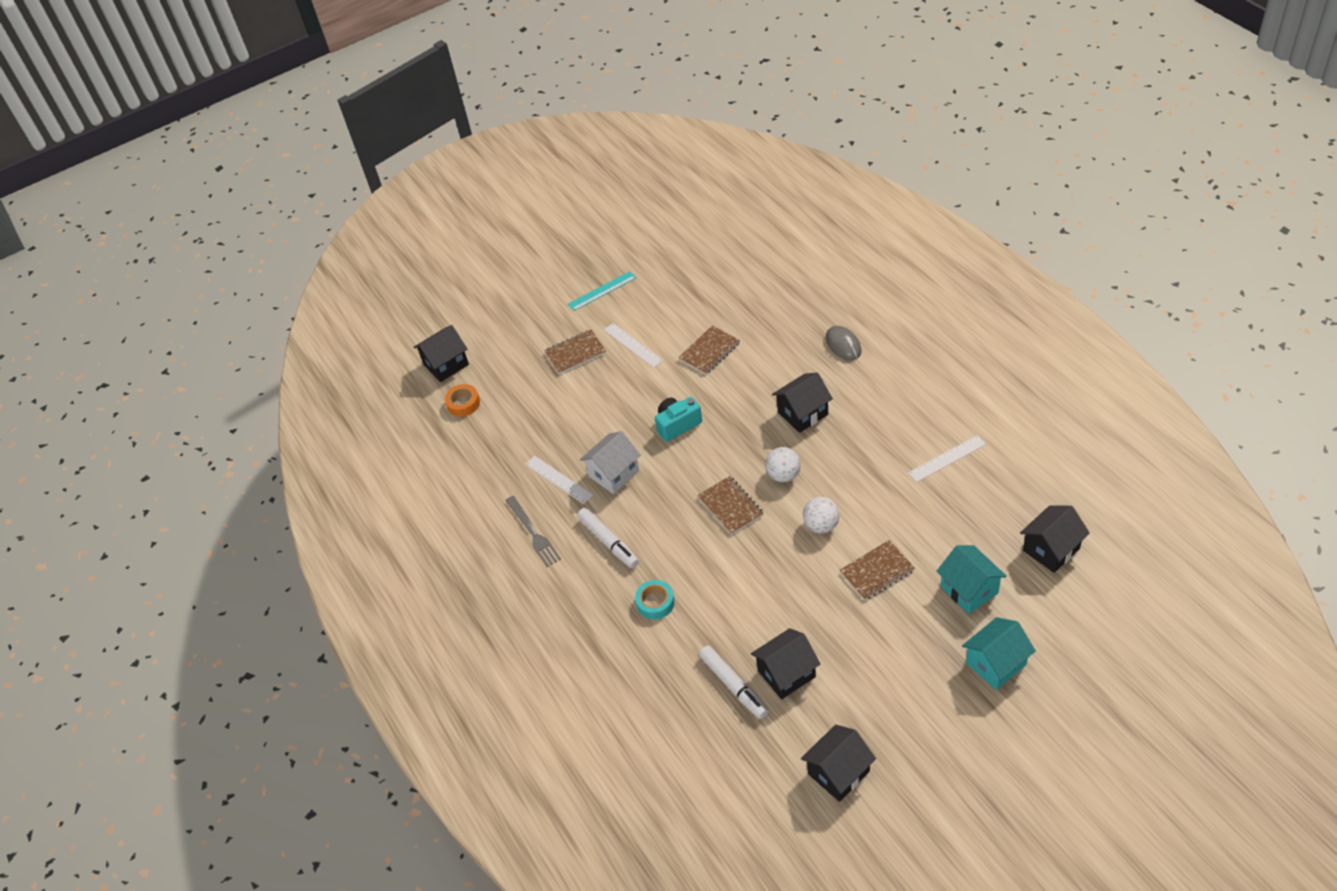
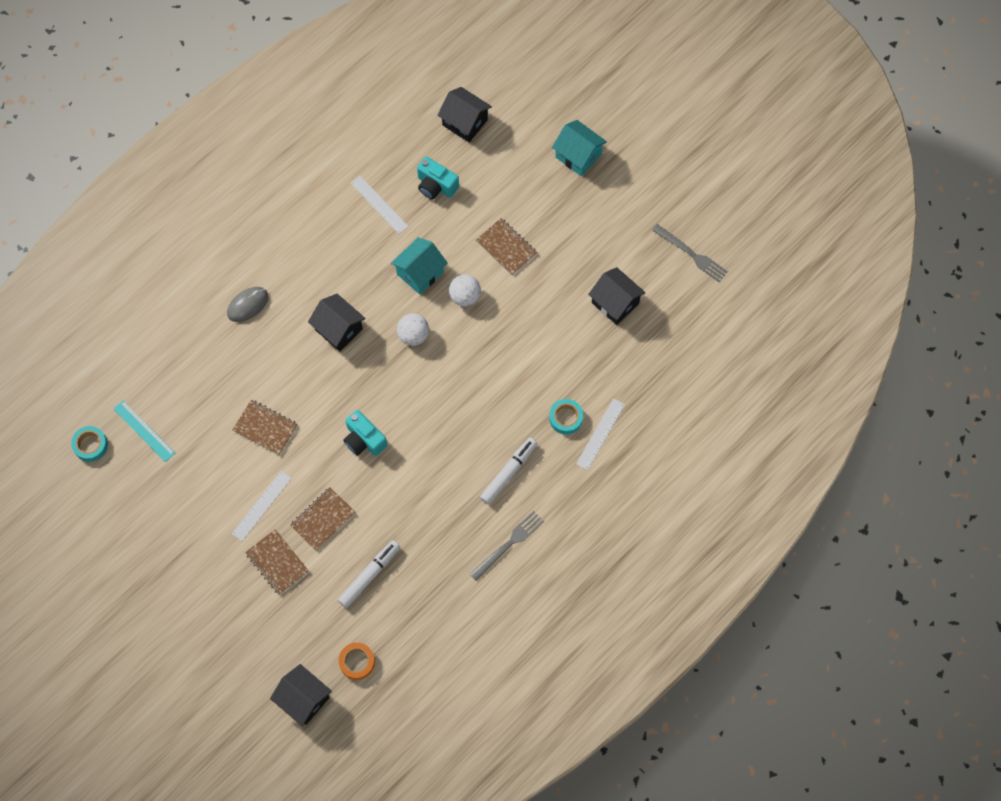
camera: 110 degrees left, 20 degrees up
(558, 479) = (443, 537): white ruler -> white ruler (600, 434)
(602, 291) = (183, 557): turquoise ruler -> turquoise ruler (144, 431)
(614, 474) = (430, 486): white house -> none
(723, 234) = (91, 445): none -> turquoise tape
(730, 506) = (455, 374): brown notebook -> brown notebook (323, 519)
(733, 685) = (633, 341): white marker -> white marker (369, 575)
(838, 772) = (691, 254): black house -> grey fork
(966, 512) = (436, 185): none -> turquoise camera
(969, 590) = (513, 178): turquoise house -> turquoise house (420, 273)

